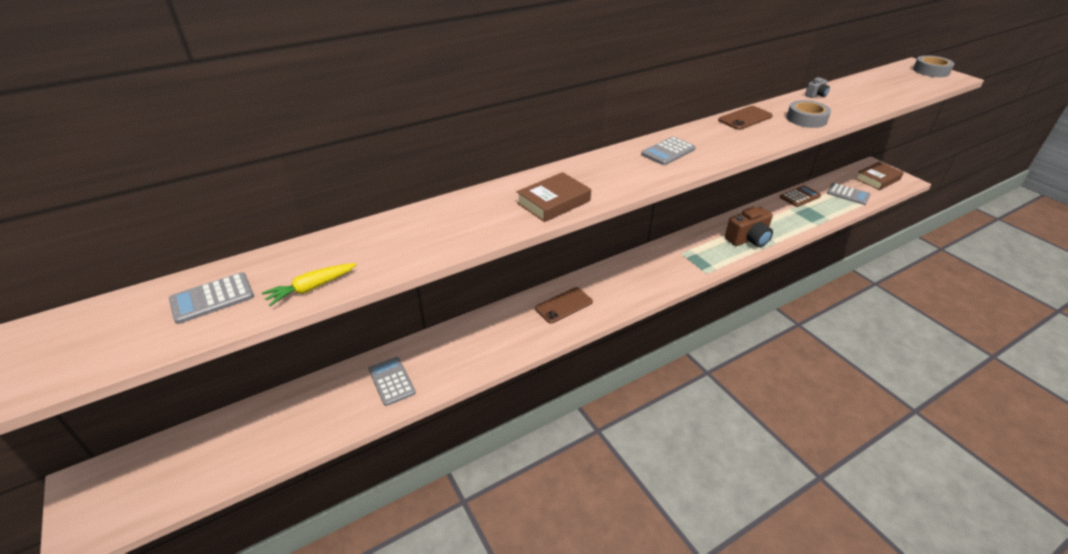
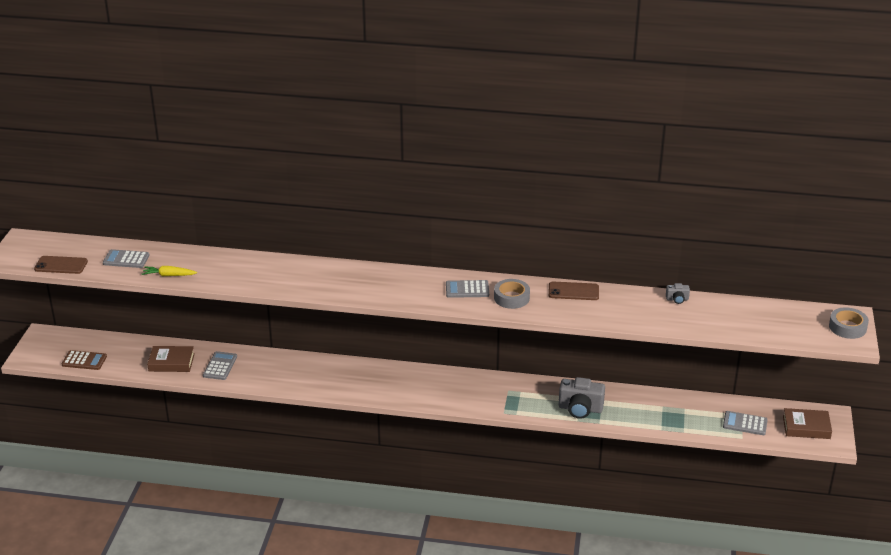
camera: 40 degrees right, 5 degrees down
(553, 202) = (341, 288): brown book -> brown book (171, 362)
(564, 305) = (372, 379): brown phone -> brown phone (61, 265)
(748, 239) = (580, 409): brown camera -> grey camera
(800, 197) = (693, 402): brown calculator -> brown calculator (84, 361)
(806, 119) = (619, 314): grey tape -> grey tape (511, 298)
(848, 194) = (745, 423): grey calculator -> grey calculator turned 120 degrees clockwise

